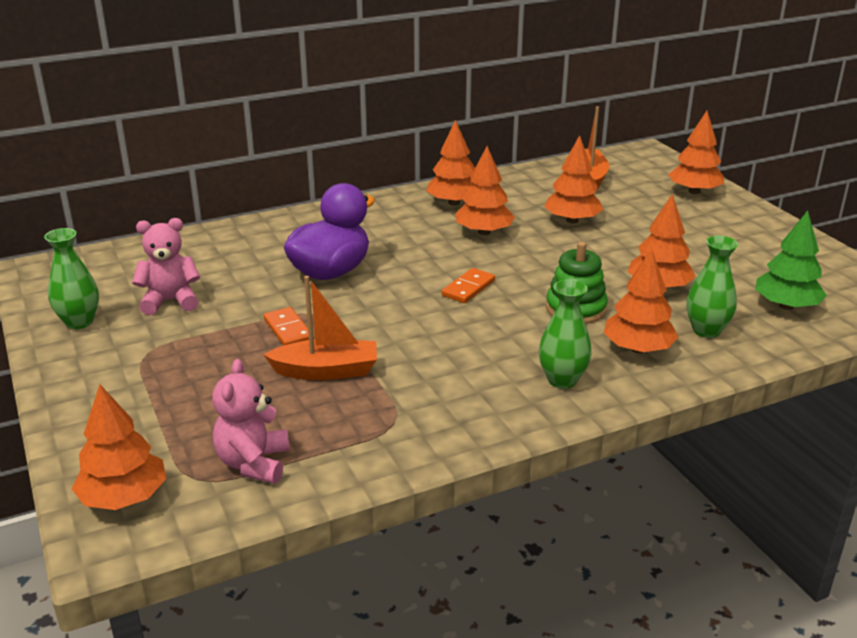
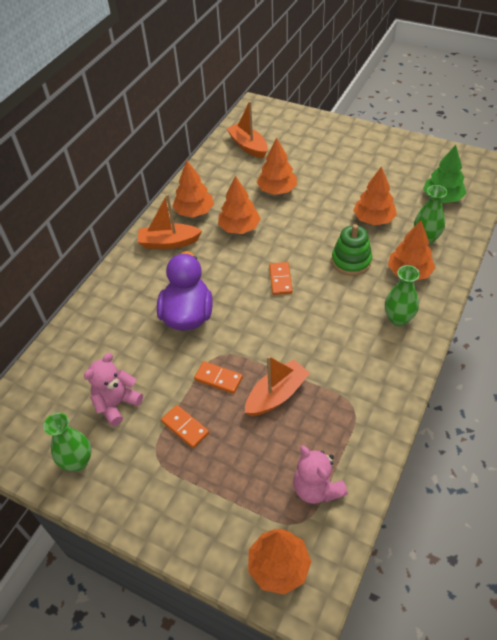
camera: 35 degrees left, 20 degrees up
(202, 348) = (185, 427): none -> orange domino
(393, 214) = (169, 242): none -> orange boat
(694, 191) = (316, 129): orange tree -> none

